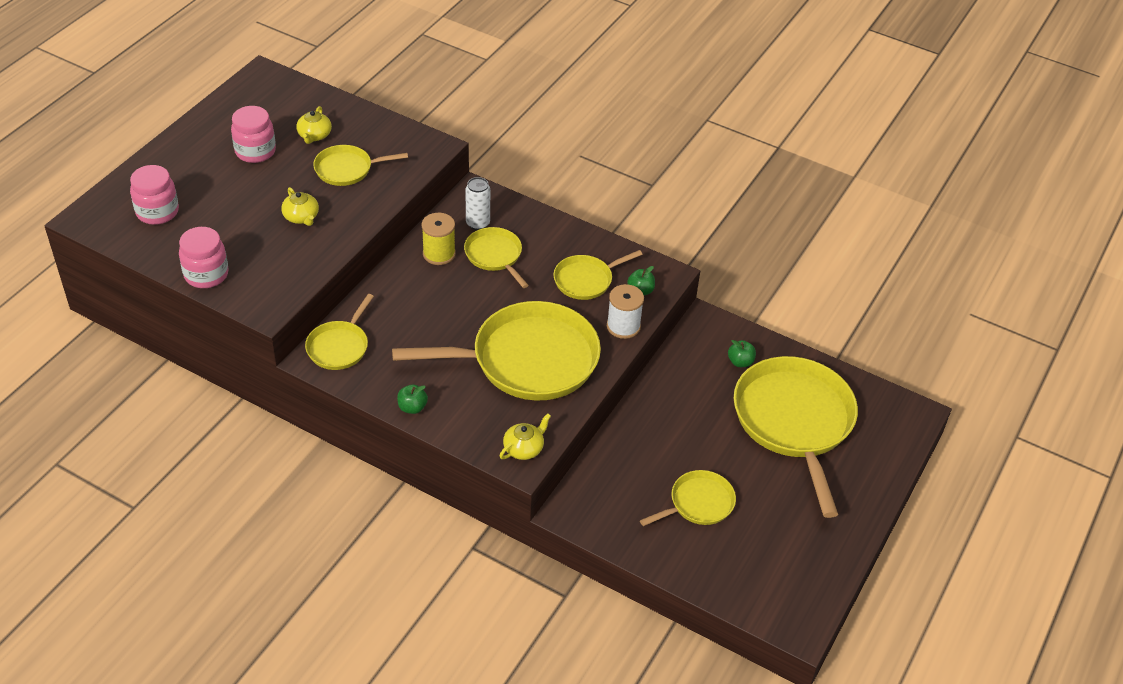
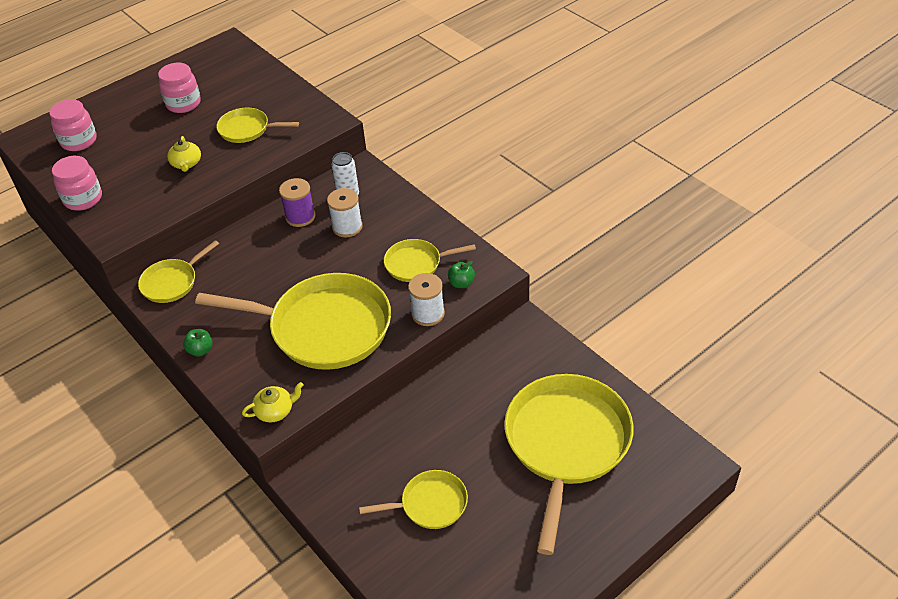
camera: 25 degrees right, 0 degrees up
(314, 135) = (238, 97): yellow teapot -> none
(439, 254) = (300, 217): yellow spool -> purple spool
(495, 256) = (347, 227): yellow pan -> white spool
(740, 362) = (541, 371): green apple -> none

